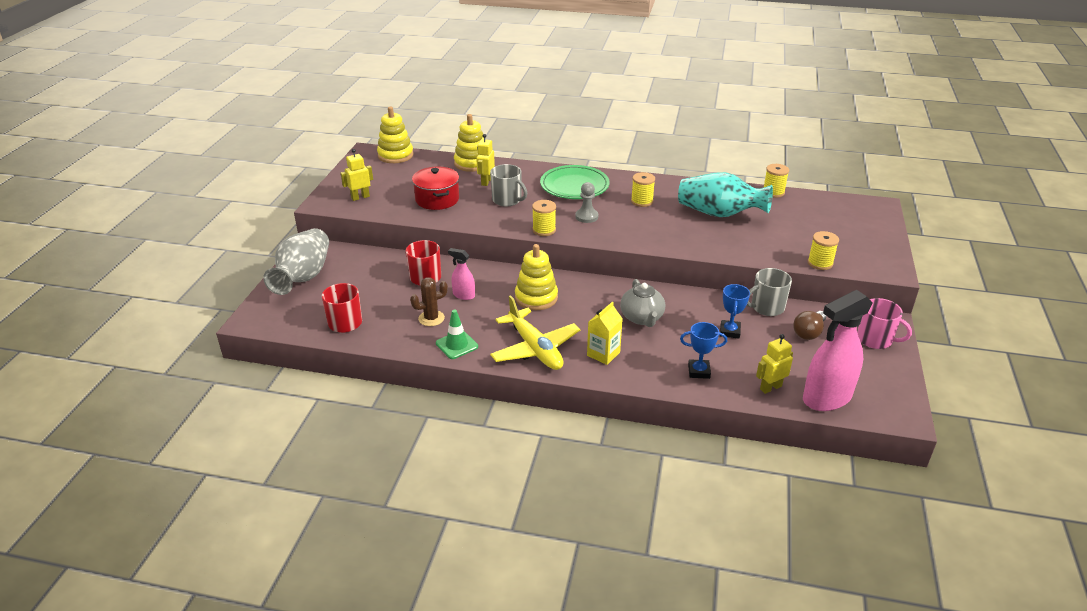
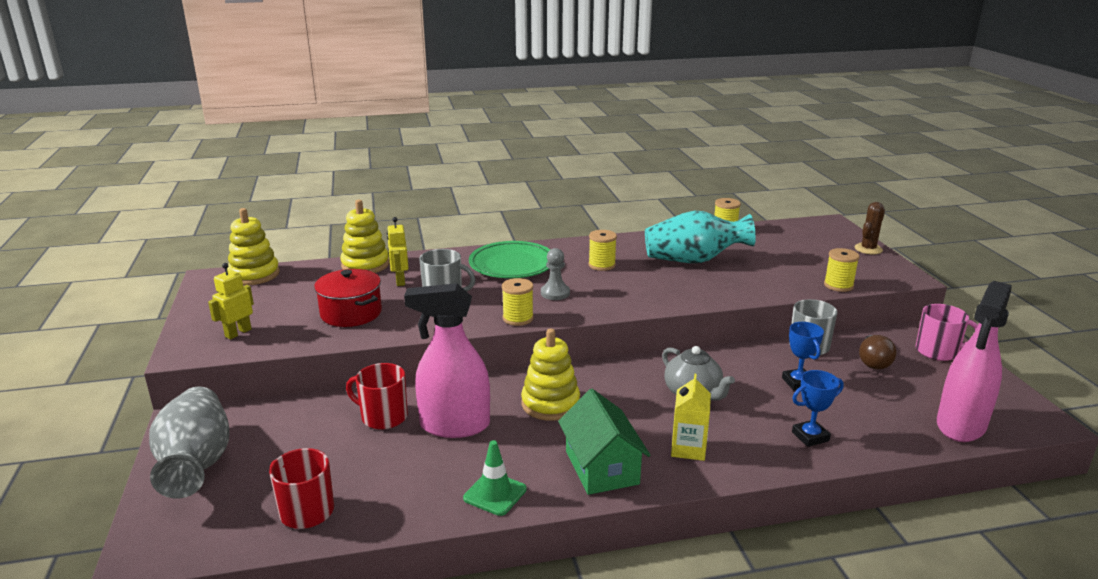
camera: 25 degrees left, 10 degrees down
(431, 318) = (432, 468): brown cactus -> brown cactus (868, 249)
(463, 295) = (454, 425): pink spray bottle -> pink spray bottle, size x2.05
(535, 349) = (601, 467): yellow plane -> green house
(770, 387) = (898, 431): yellow robot -> none

